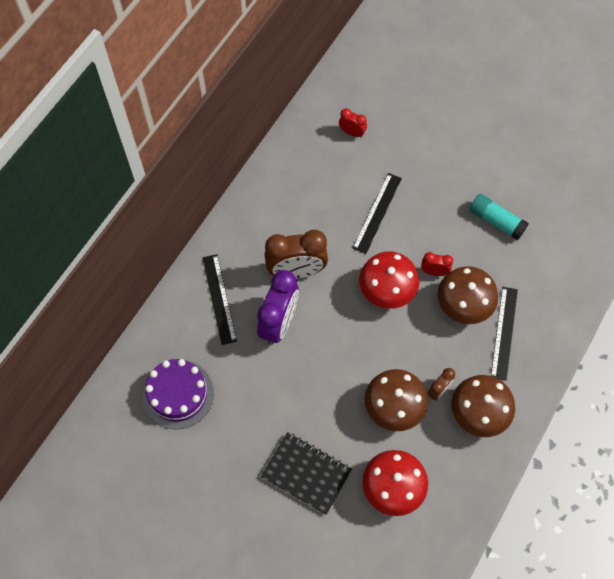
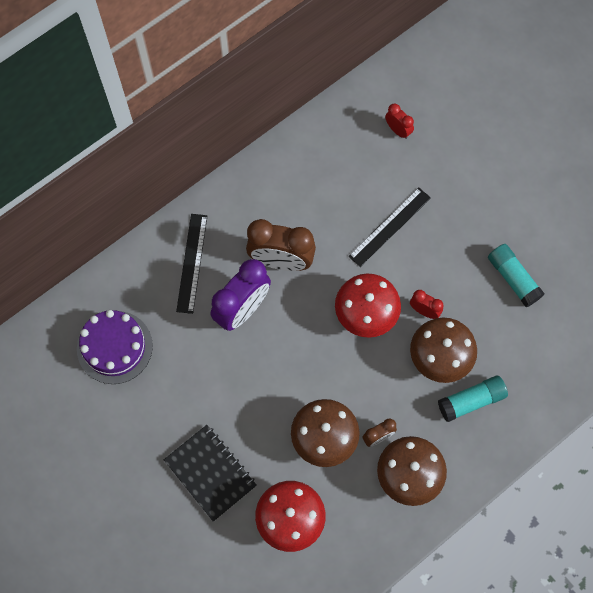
camera: 20 degrees right, 5 degrees up
(504, 332) = (471, 401): black ruler -> turquoise glue stick

